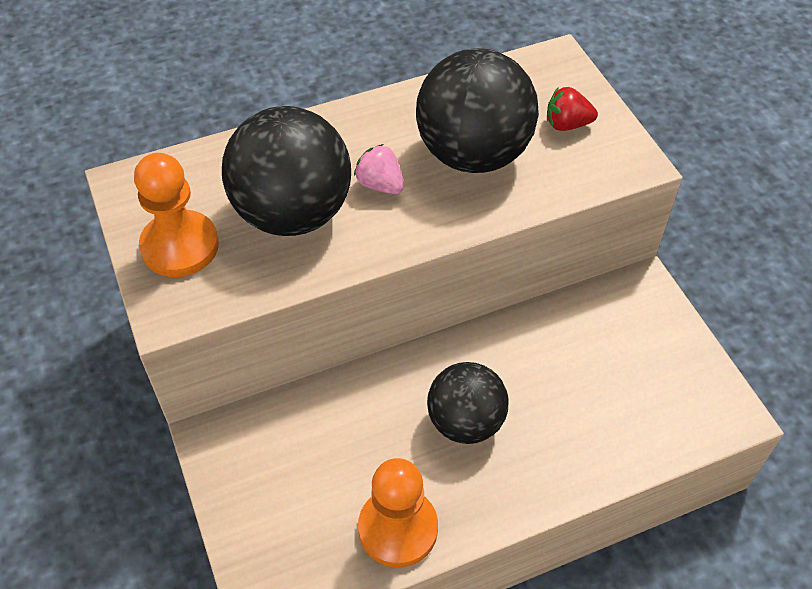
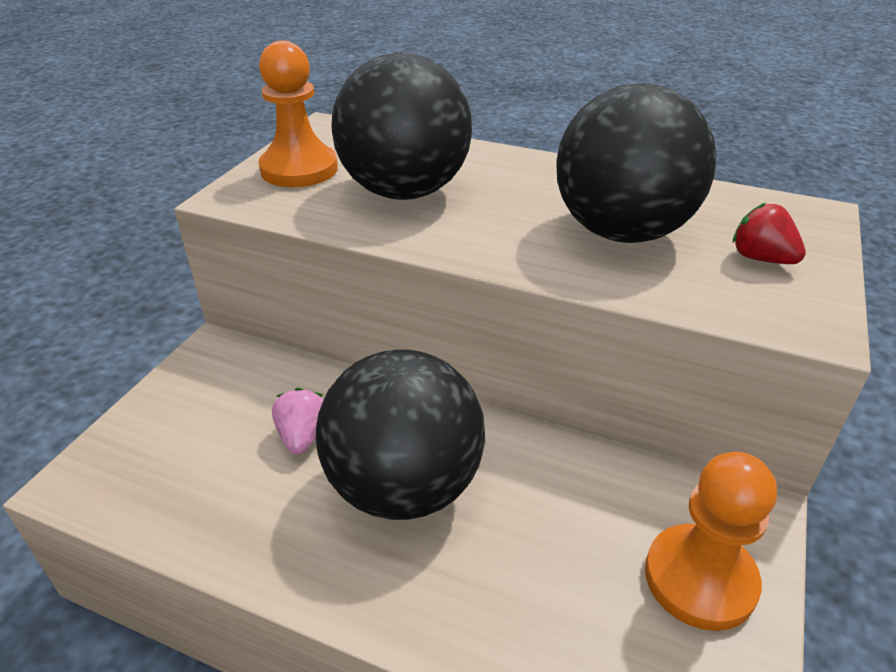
camera: 45 degrees right, 15 degrees down
(380, 185) = (502, 209): pink strawberry -> pink strawberry (303, 436)
(398, 528) = (230, 521): orange pawn -> orange pawn (700, 579)
(465, 422) = (404, 487): black ball -> black ball, size x1.54

